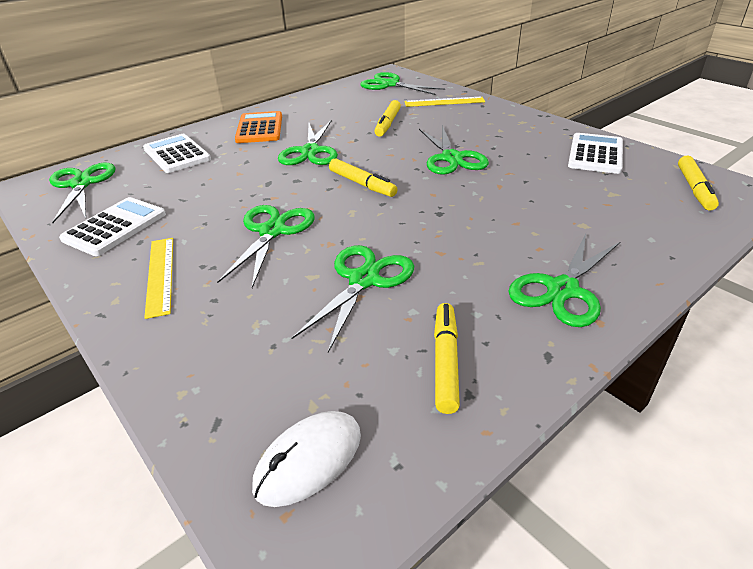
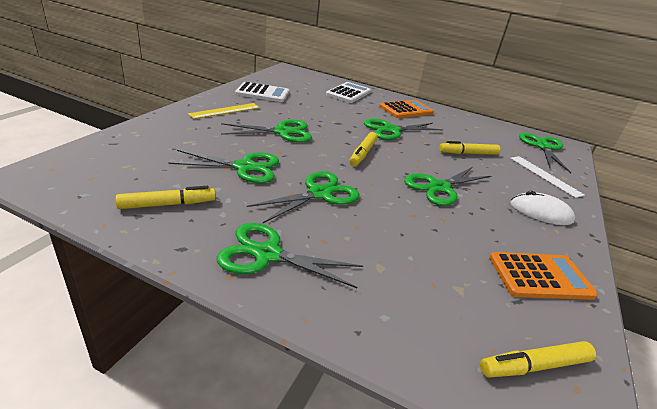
camera: 60 degrees right, 5 degrees down
(82, 184) = (297, 78): green scissors -> green scissors (319, 194)
(309, 460) = (86, 170): white mouse -> white mouse (540, 212)
(444, 102) = (545, 176): yellow ruler -> white ruler
(595, 154) = (540, 276): white calculator -> orange calculator

